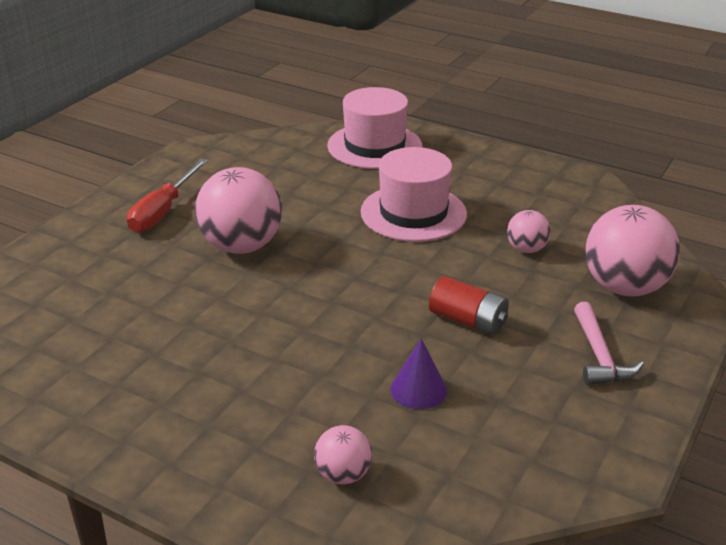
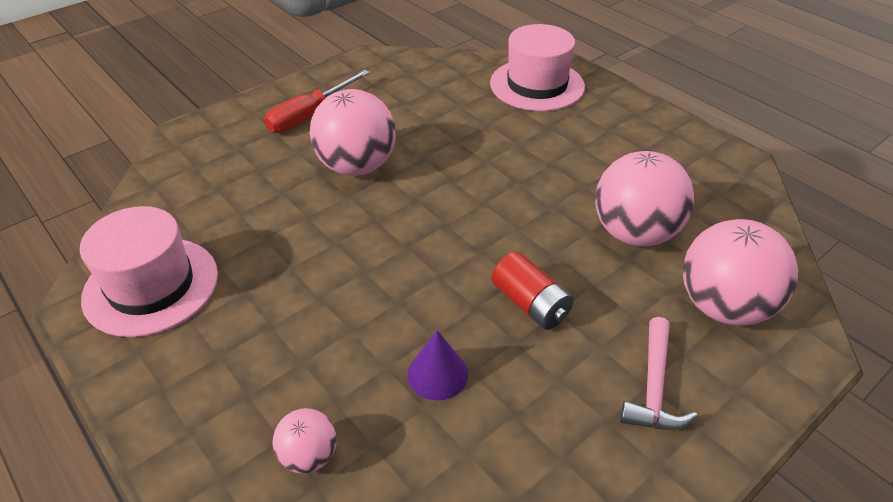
camera: 20 degrees right, 10 degrees up
(413, 213) = (537, 165): pink hat -> pink hat (151, 286)
(526, 249) = (634, 233): pink ball -> pink ball, size x1.98

